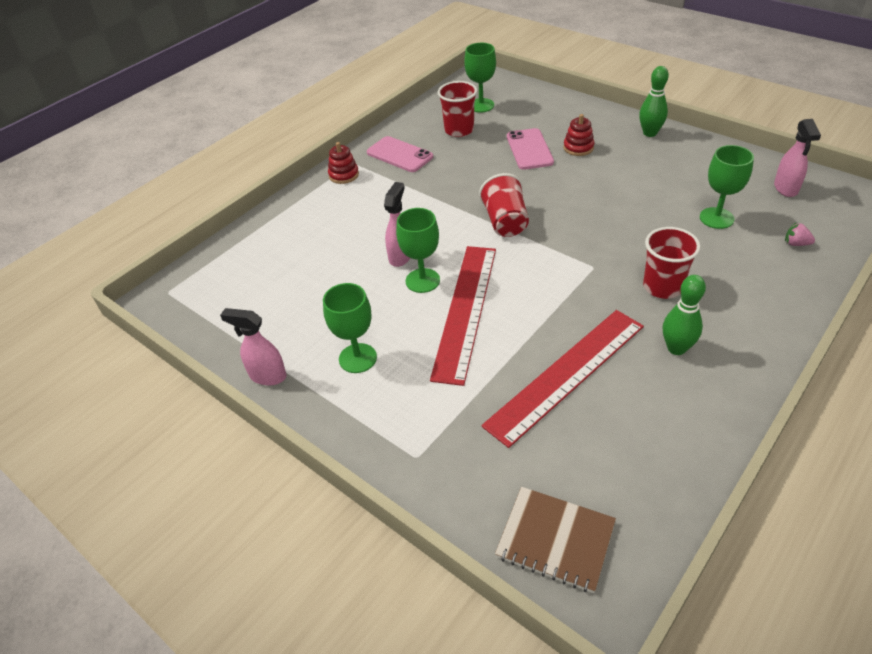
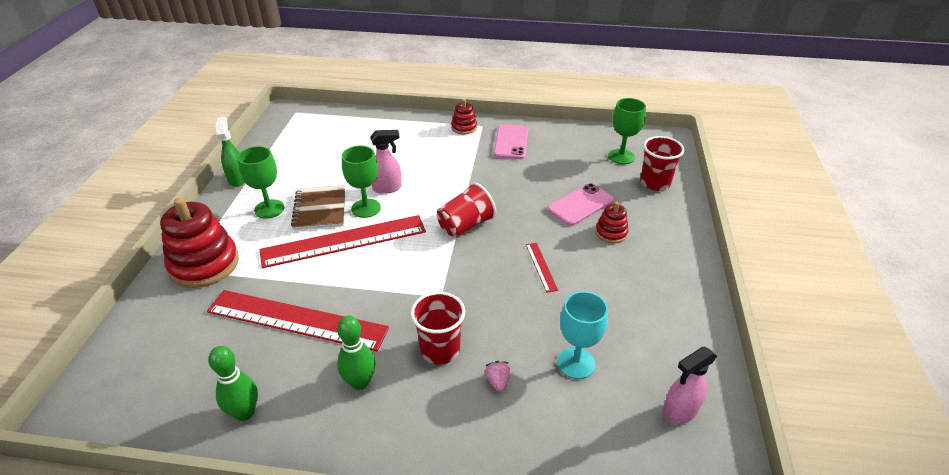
camera: 55 degrees right, 5 degrees down
(267, 376) = (237, 179): pink spray bottle -> green spray bottle
(419, 437) = (204, 264): none -> red stacking toy
(459, 130) = (572, 158): red cup -> red cup (655, 183)
(555, 540) = (125, 366): brown notebook -> brown notebook (320, 209)
(594, 197) = (541, 266): none -> red ruler
(650, 133) = (683, 273): green bowling pin -> green bowling pin (245, 412)
(716, 218) = (576, 363): green goblet -> turquoise goblet
(796, 244) = (580, 443): pink strawberry -> pink strawberry (497, 381)

